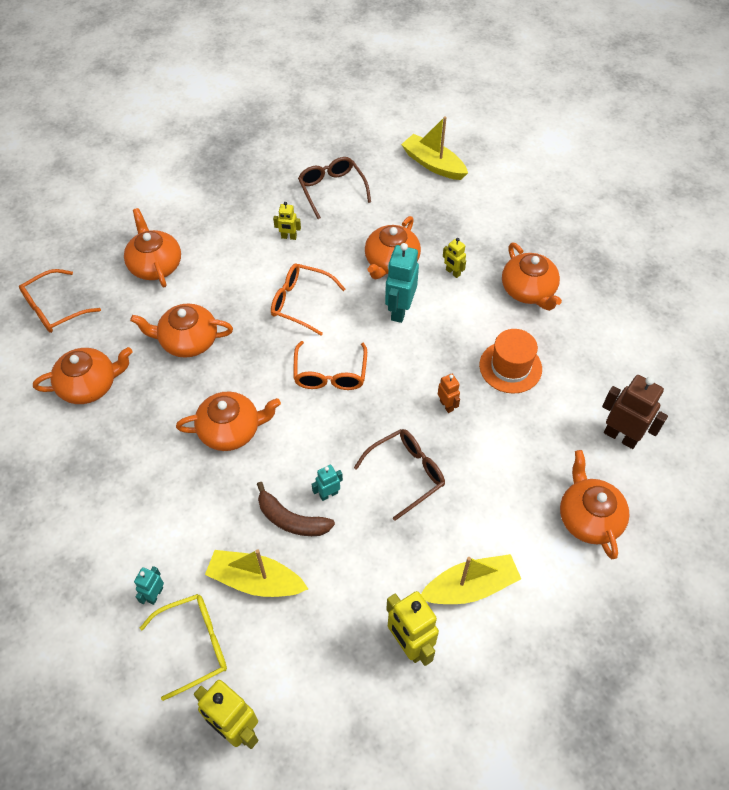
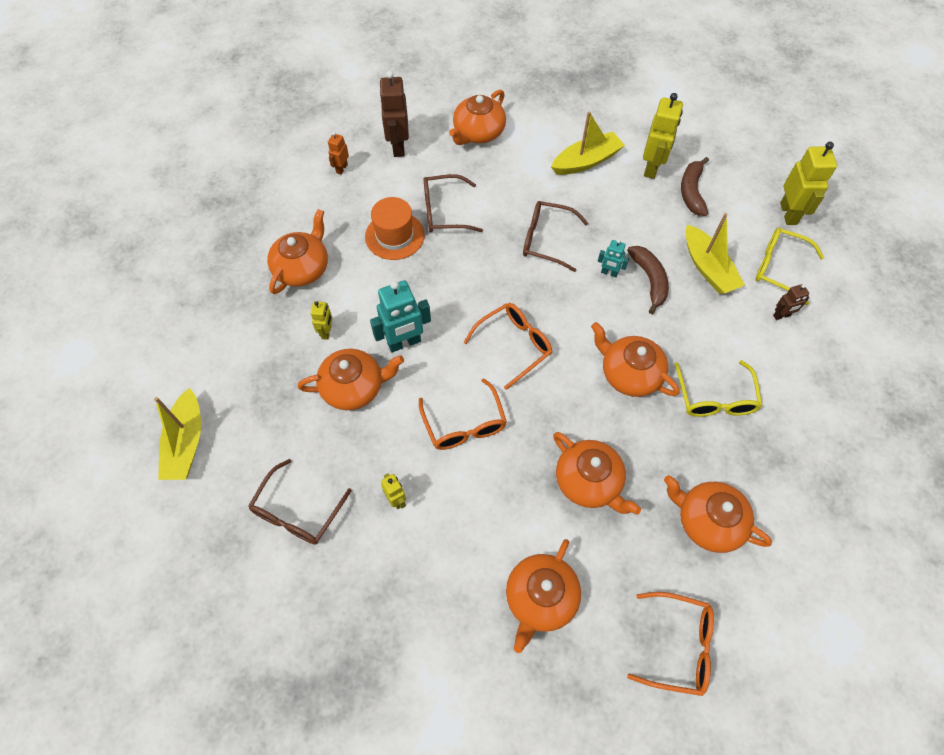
camera: 130 degrees left, 5 degrees up
(152, 470) = (715, 398): none -> yellow glasses
(155, 595) = (781, 315): turquoise robot -> brown robot
(346, 654) = (691, 192): none -> brown banana
(446, 405) = (467, 252): orange robot -> orange robot (341, 168)
(470, 587) = (586, 161): yellow boat -> yellow boat turned 120 degrees clockwise
(507, 419) = (444, 211): none -> brown glasses

